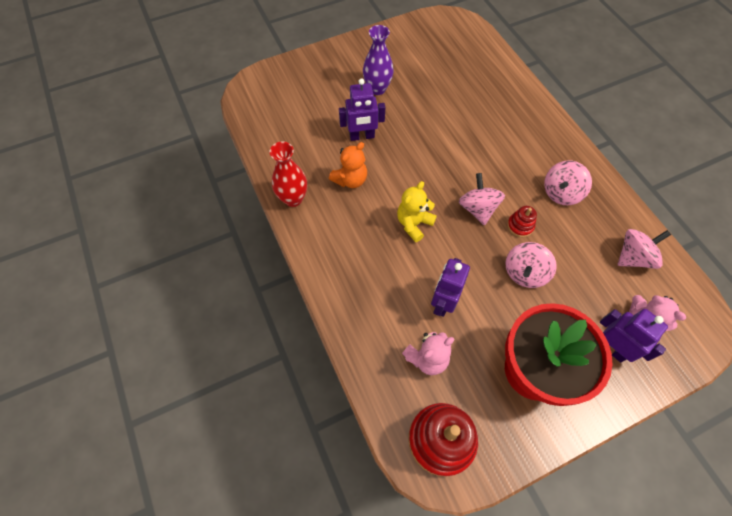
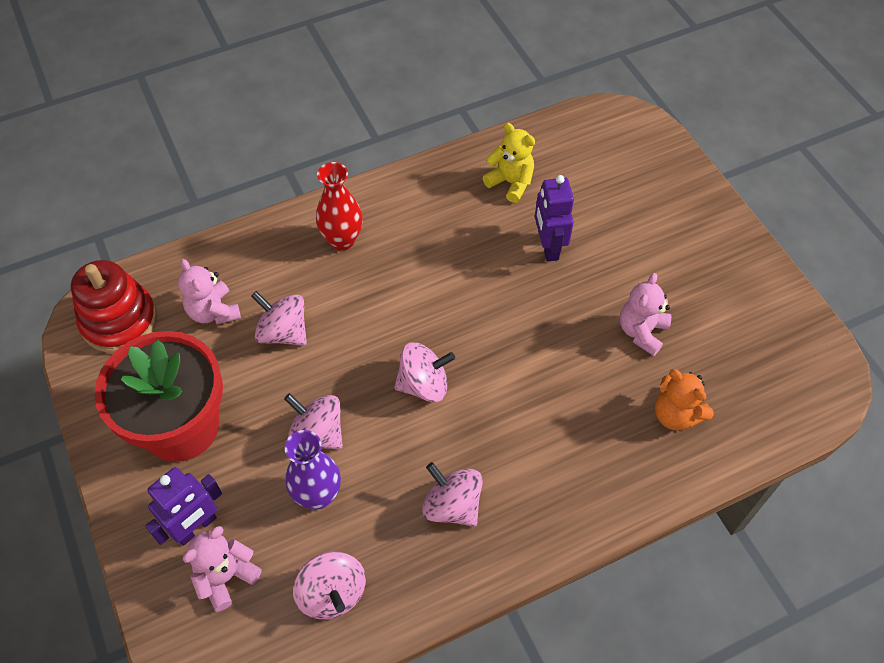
camera: 90 degrees right, 5 degrees down
(293, 199) = (441, 175): red vase -> red vase (342, 240)
(350, 180) = (472, 234): orange teddy bear -> orange teddy bear (675, 415)
(377, 89) = (644, 266): purple vase -> purple vase (318, 495)
(414, 224) = (400, 305): yellow teddy bear -> yellow teddy bear (510, 183)
(427, 94) = (641, 332): none -> pink teddy bear
(443, 302) = (283, 332): purple robot -> pink spinning top
(520, 226) = (393, 438): red stacking toy -> none

